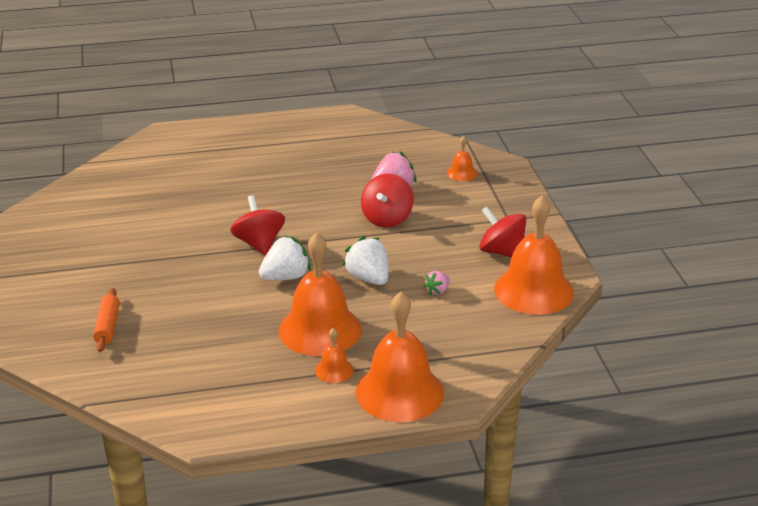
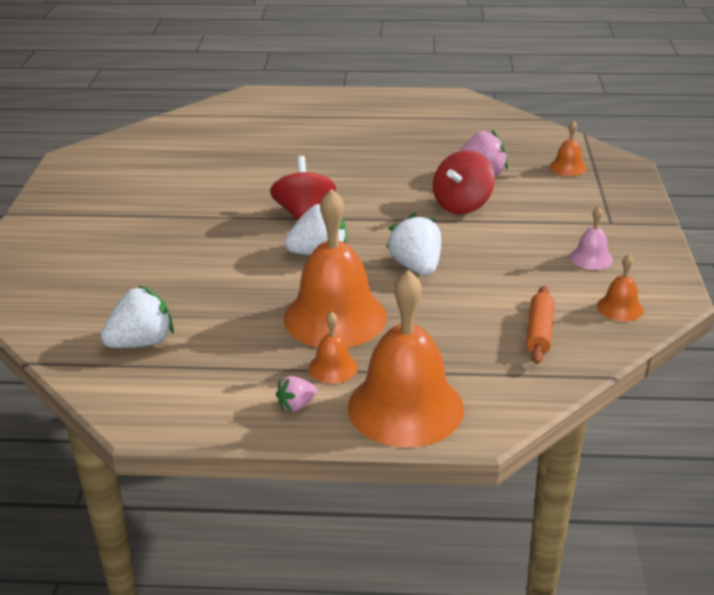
camera: 15 degrees right, 0 degrees up
(107, 326) = (96, 279): orange rolling pin -> orange rolling pin (539, 332)
(173, 373) = (141, 342): none -> white strawberry
(437, 291) = (496, 292): pink strawberry -> pink strawberry (296, 405)
(501, 252) = (591, 258): red spinning top -> pink bell
(533, 290) = (620, 308): orange bell -> orange bell, size x0.44

